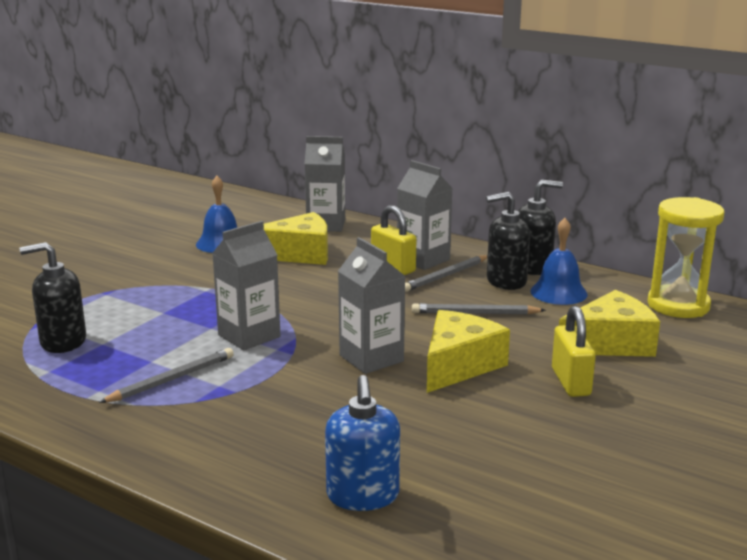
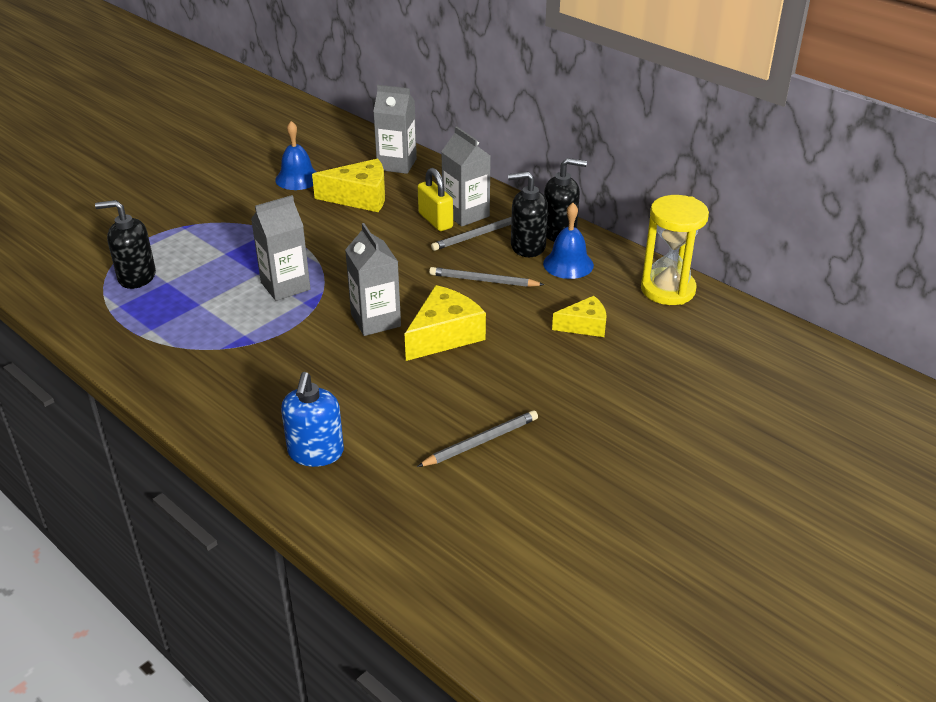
camera: 10 degrees right, 15 degrees up
(171, 379) = (209, 325): grey pencil -> grey pencil (480, 442)
(570, 382) = (529, 363): yellow padlock -> none
(610, 343) = (584, 326): yellow cheese -> yellow cheese, size x0.63

